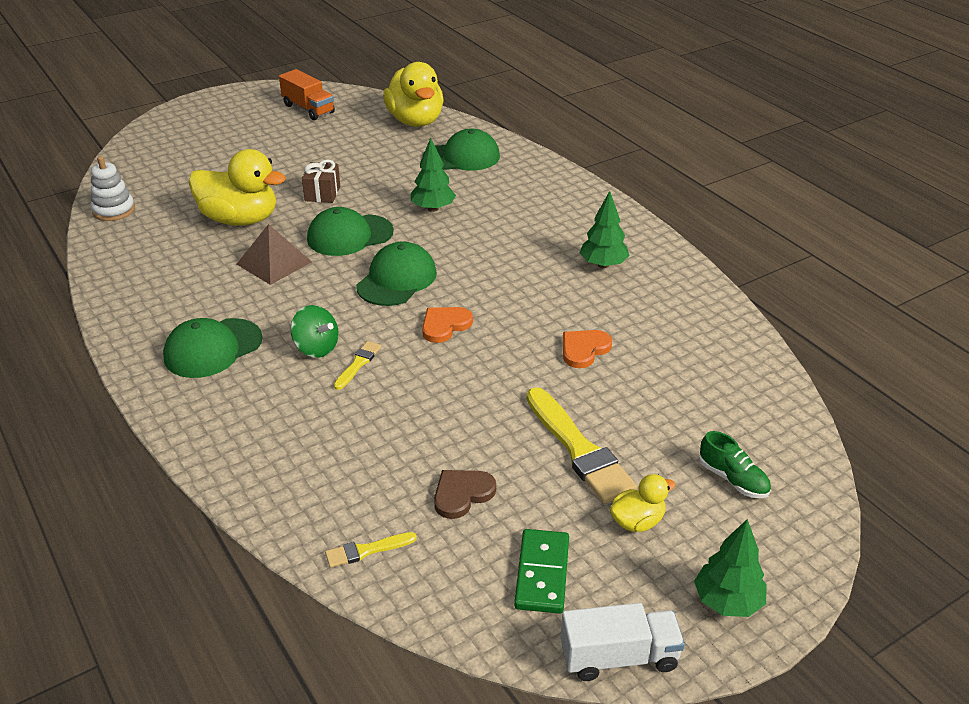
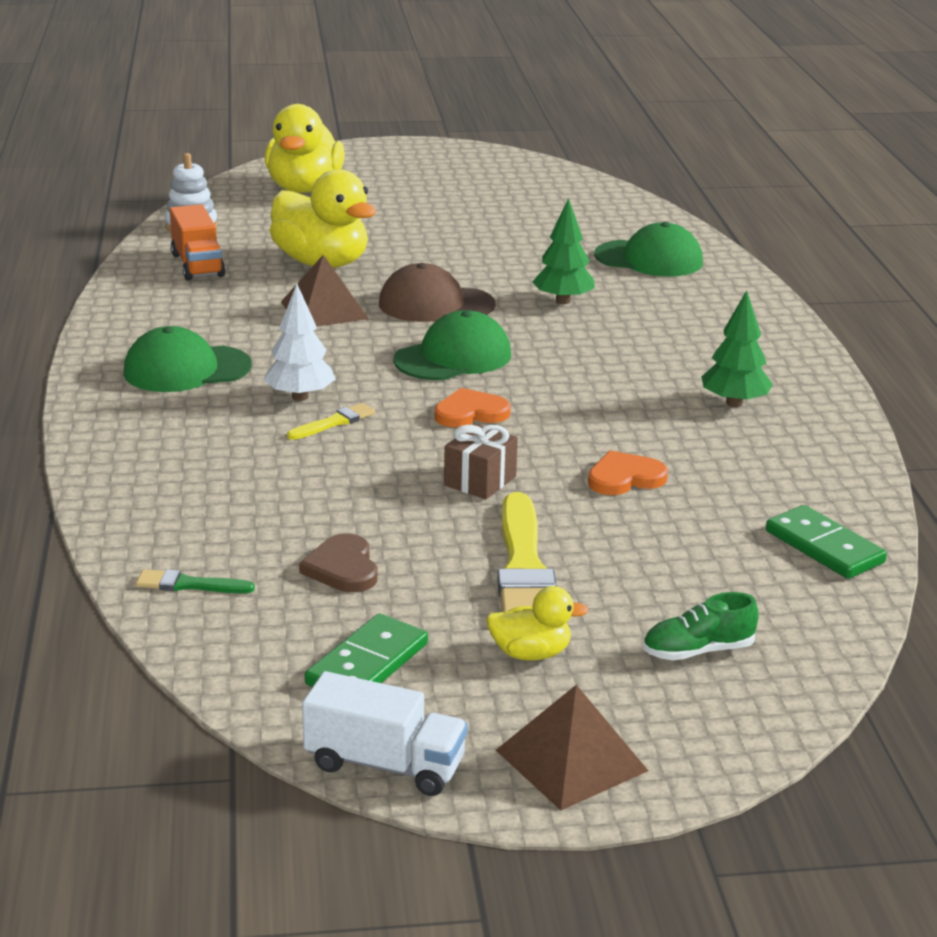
camera: 25 degrees right, 10 degrees down
(308, 109) = (498, 177): orange truck -> orange truck (197, 265)
(316, 348) = (300, 397): green spinning top -> white tree
(322, 193) = (440, 259): brown gift -> brown gift (480, 481)
(349, 235) = (435, 304): green cap -> brown cap
(366, 550) = (189, 585): yellow brush -> green brush
(415, 121) = (623, 213): yellow duck -> yellow duck (304, 189)
(462, 494) = (342, 568): brown heart -> brown heart turned 90 degrees counterclockwise
(727, 602) = (571, 760): green tree -> brown pyramid
(733, 479) = (698, 651): green shoe -> green shoe turned 90 degrees clockwise
(740, 366) = (824, 547): none -> green domino

